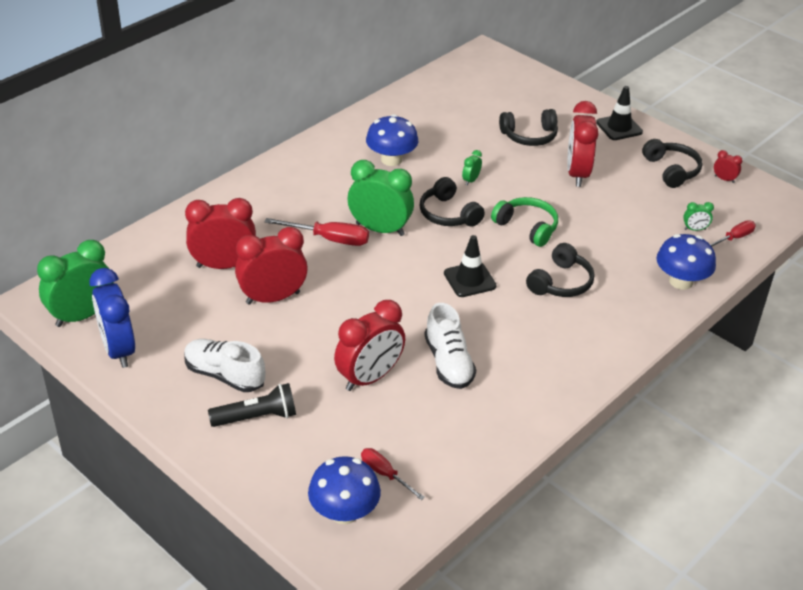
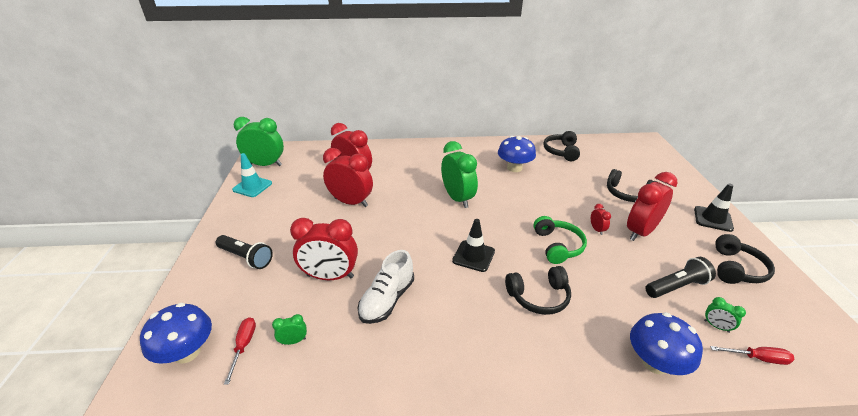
camera: 45 degrees right, 5 degrees down
(118, 350) = (252, 186): blue clock -> turquoise traffic cone
(224, 375) = (270, 226): white shoe -> none
(329, 239) = (422, 189): red screwdriver -> none
(448, 214) = (511, 211): black headphones -> black headphones (561, 151)
(471, 180) = (551, 200): green clock -> green clock (293, 341)
(645, 212) = (676, 286): none -> black flashlight
(724, 179) = (792, 302): red clock -> red clock (597, 230)

